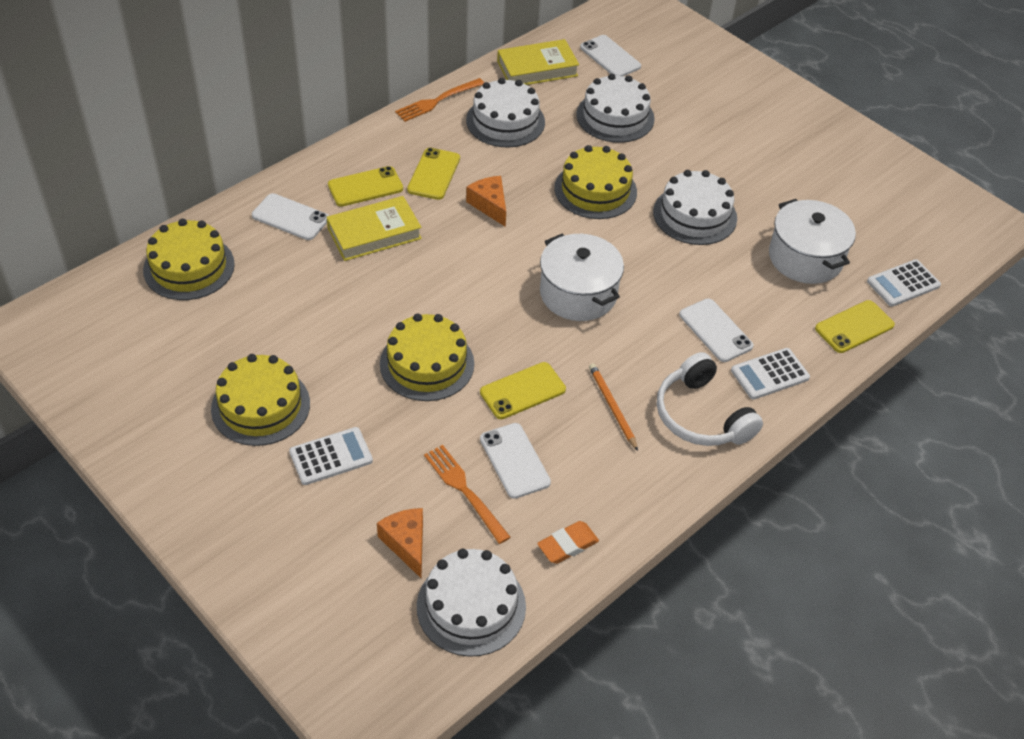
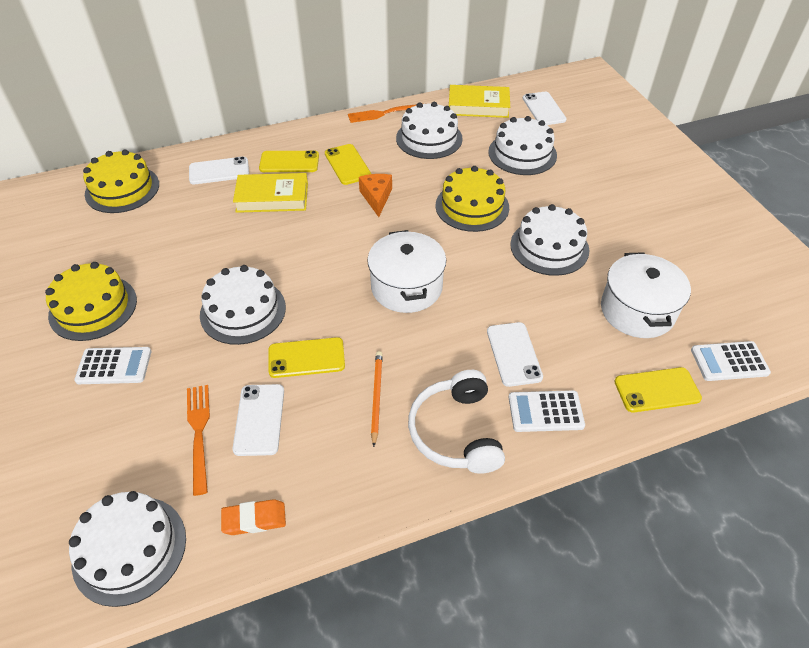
camera: 25 degrees right, 0 degrees up
(290, 217) = (219, 171): white phone -> white phone turned 60 degrees counterclockwise
(406, 544) = (118, 466): orange cheese -> none
(427, 364) = (243, 311): yellow cake -> white cake
(434, 174) = (347, 164): yellow phone -> yellow phone turned 60 degrees counterclockwise

